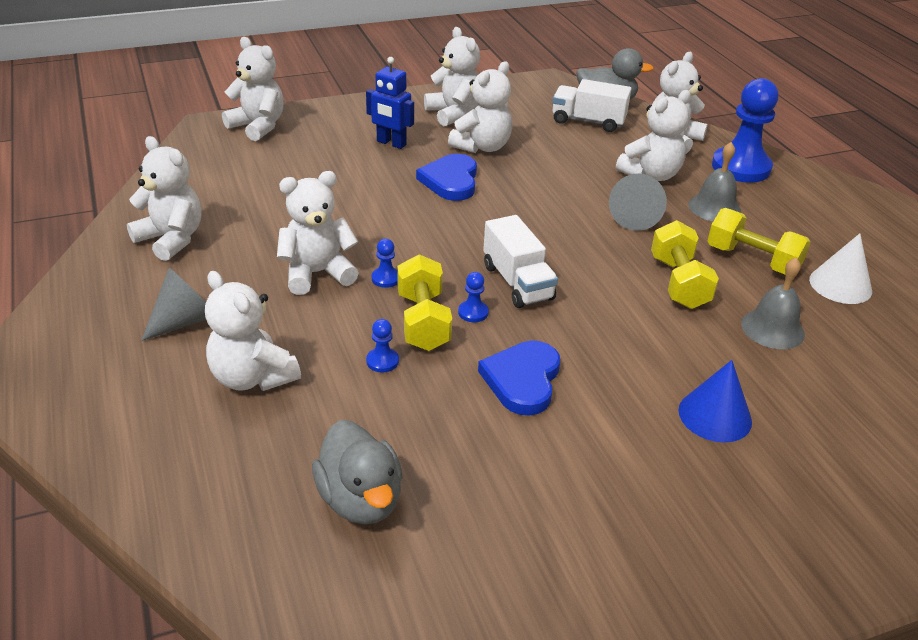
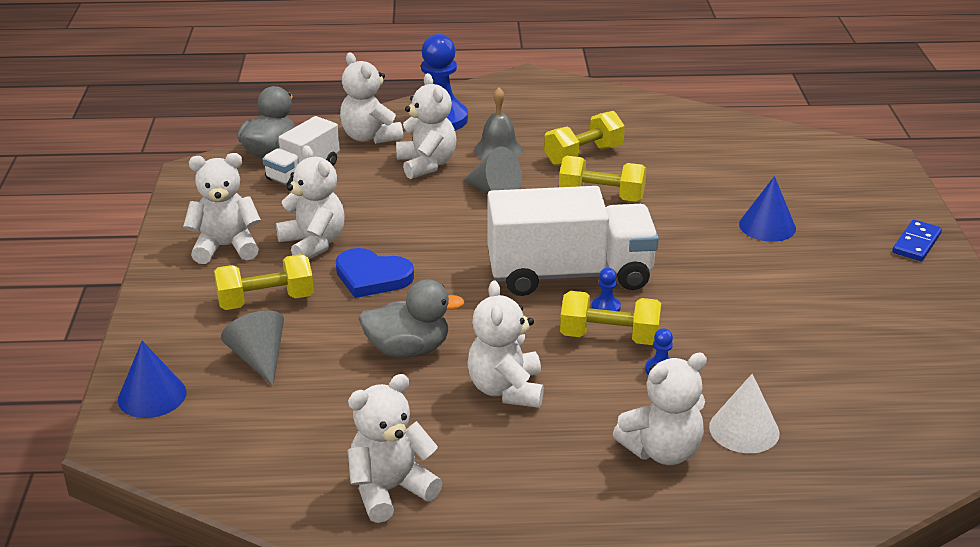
camera: 70 degrees left, 5 degrees down
(185, 320) = (556, 489): grey cone -> grey cone (259, 359)
(258, 126) = (152, 396): white teddy bear -> blue cone
(360, 499) = (830, 408): grey duck -> grey duck (408, 349)
(386, 278) = (533, 347): blue pawn -> none
(391, 143) = (266, 301): blue robot -> yellow dumbbell
(517, 282) = (569, 274): white truck -> white truck, size x1.78
(522, 380) = (705, 301): blue heart -> none
(772, 329) = (675, 174): grey bell -> none
(784, 572) = (916, 243): none -> blue domino
(840, 285) = (631, 130): white cone -> white cone (744, 430)

